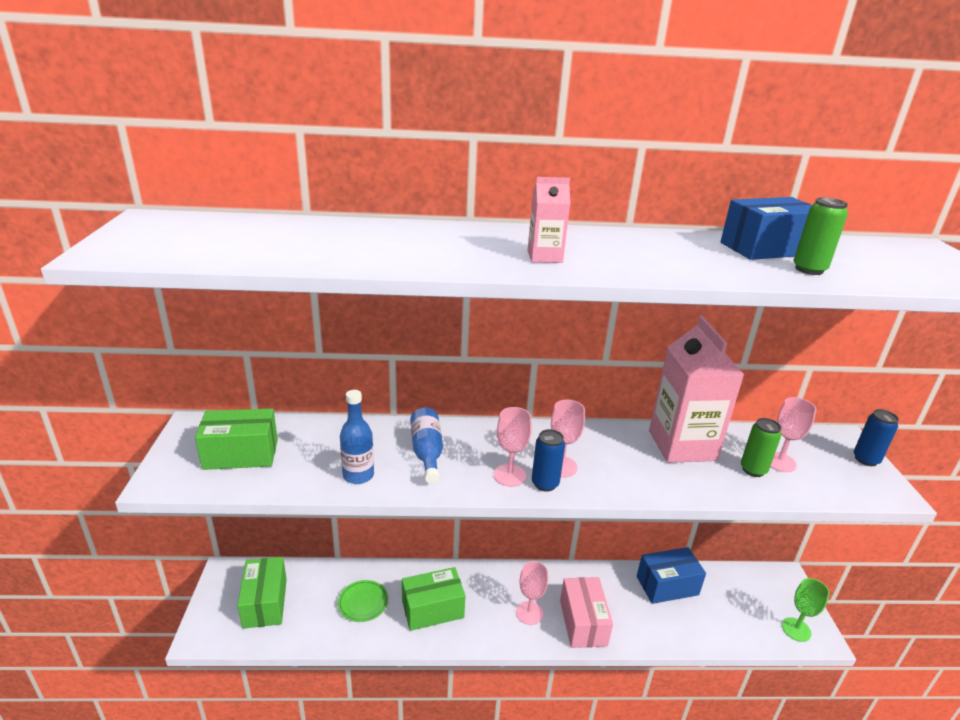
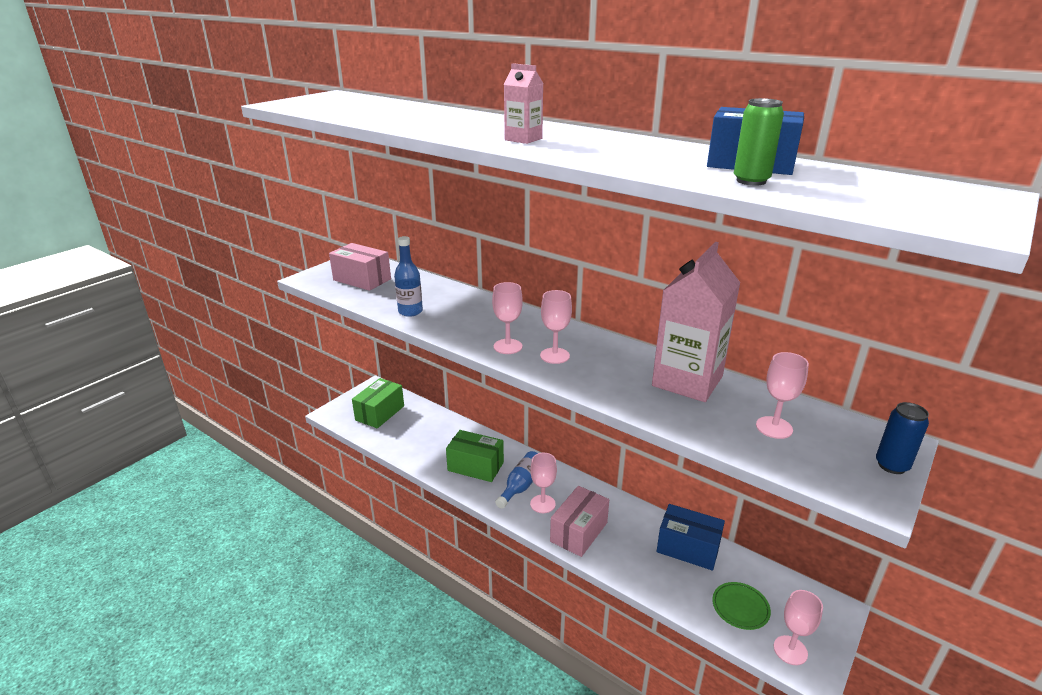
camera: 40 degrees right, 0 degrees up
(241, 454) = (362, 279): green box -> pink box
(363, 603) = (435, 440): green plate -> green plate (740, 608)
(427, 452) = (470, 315): blue bottle -> blue bottle (521, 486)
(545, 484) = (526, 360): blue can -> none
(753, 470) = (732, 421): green can -> none
(796, 629) = (790, 650): green goblet -> pink goblet

